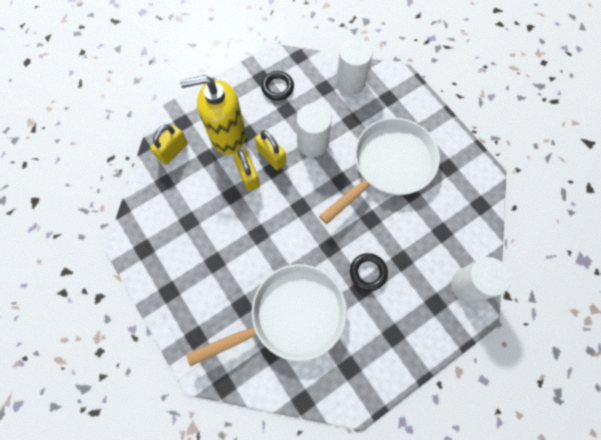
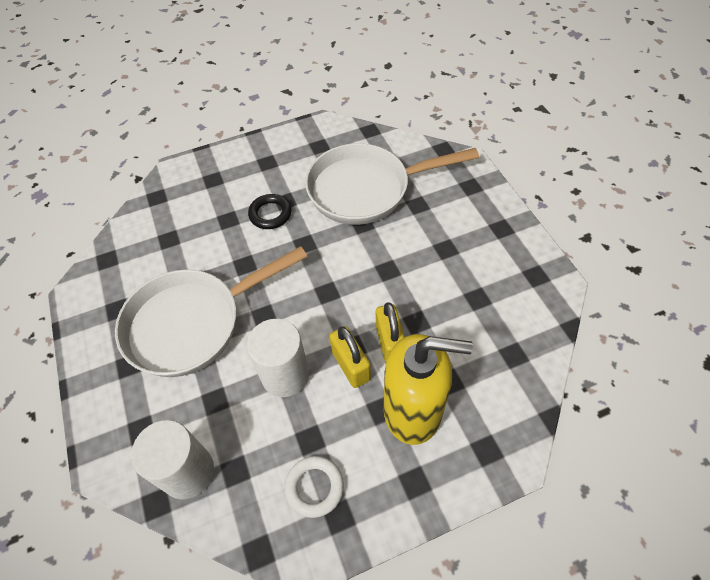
camera: 165 degrees left, 15 degrees down
(173, 151) = (502, 401): yellow padlock -> none
(277, 87) = (314, 487): black ring -> white ring
(468, 285) = (171, 189): white cylinder -> none

